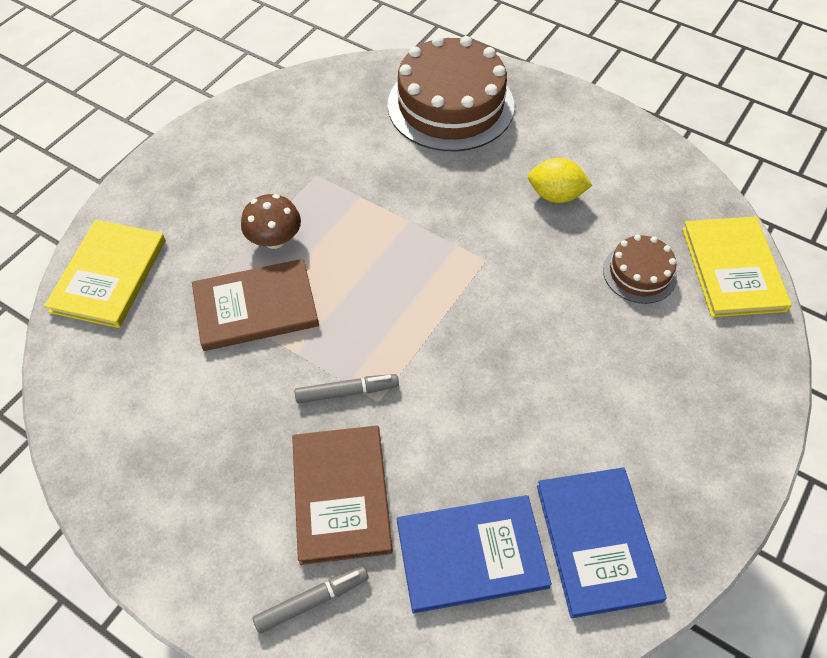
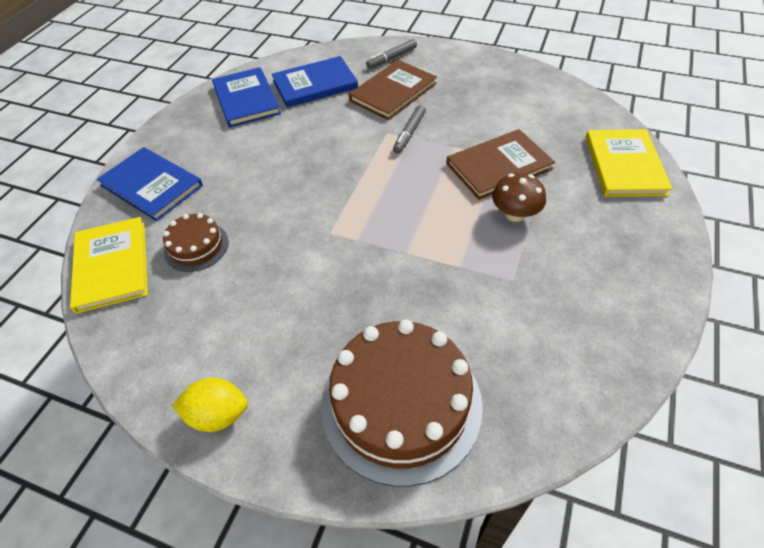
camera: 170 degrees right, 5 degrees down
(341, 495) = (393, 92): brown book -> brown book turned 60 degrees clockwise
(347, 392) = (409, 133): grey marker -> grey marker turned 45 degrees counterclockwise
(555, 195) = (269, 306): yellow lemon -> yellow lemon (218, 415)
(718, 377) = (151, 185): none -> blue book

